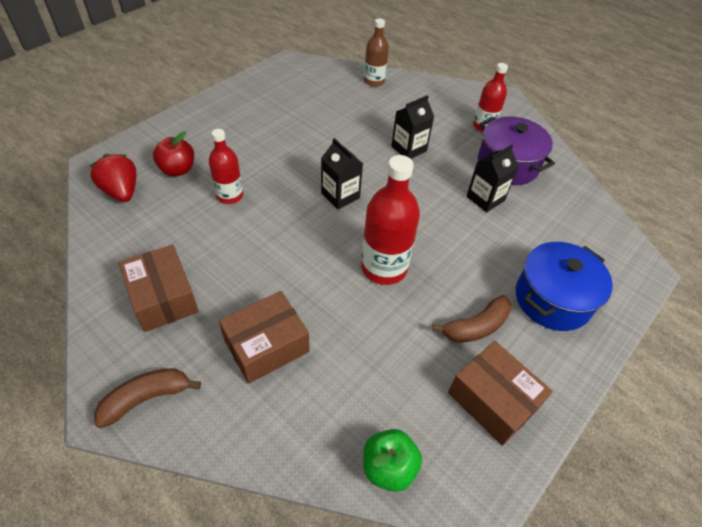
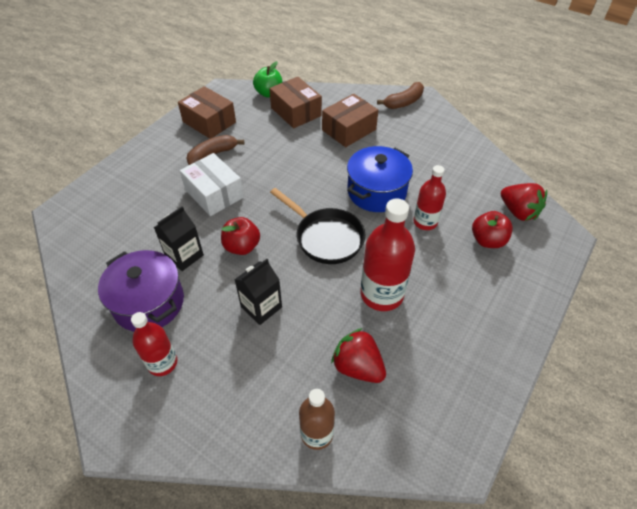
camera: 175 degrees right, 0 degrees up
(163, 297) = (427, 145): brown box -> brown box (296, 112)
(338, 105) = (358, 367): none -> red strawberry
(340, 195) = (326, 237): black carton -> black pan
(384, 268) = (279, 182): red bottle -> red bottle (381, 294)
(428, 199) = (242, 246): none -> red apple
(465, 264) = (214, 193): none -> white box
(552, 299) = (151, 178): blue pot -> blue pot (376, 192)

